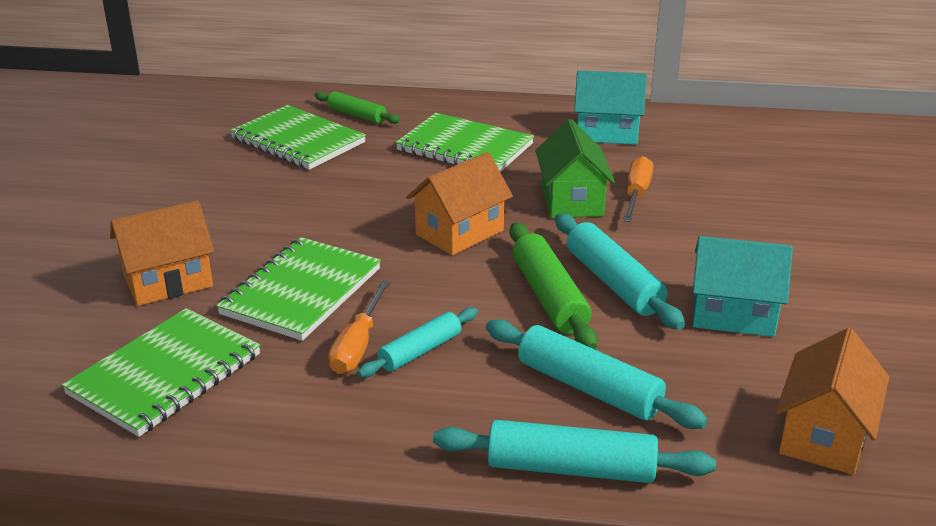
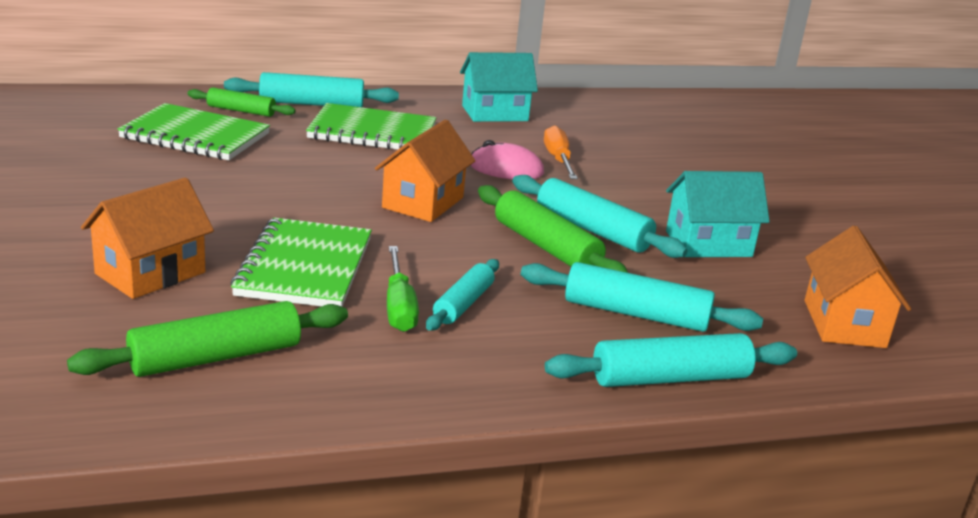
camera: 25 degrees left, 5 degrees down
(165, 374) = (216, 357): green notebook -> green rolling pin
(357, 345) = (399, 306): orange screwdriver -> green screwdriver
(428, 111) = (312, 104): none -> turquoise rolling pin
(572, 201) = (506, 169): green house -> pink mouse

